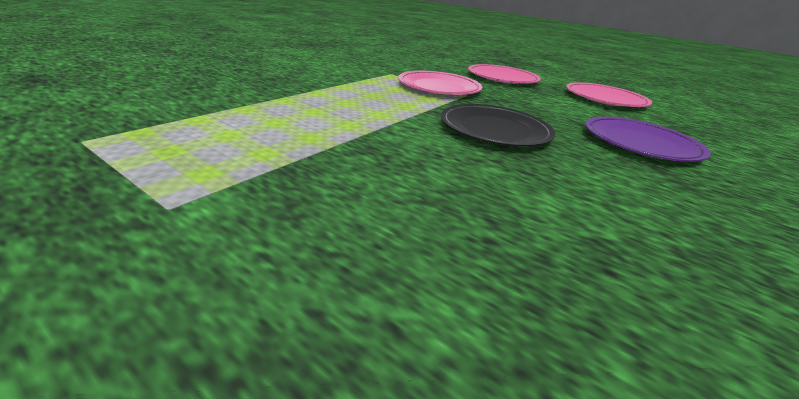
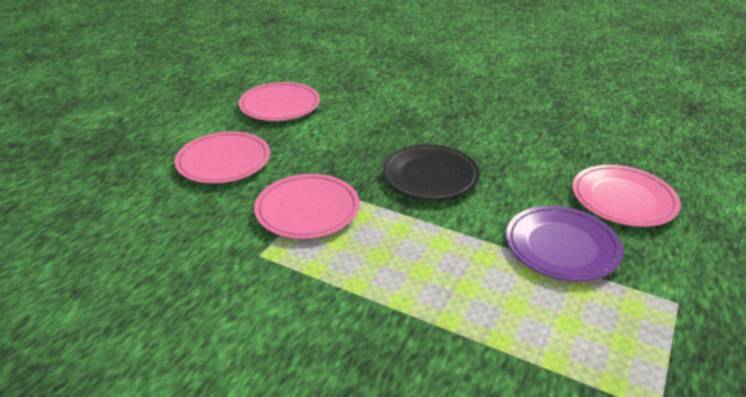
camera: 95 degrees left, 5 degrees up
(440, 257) = (623, 199): none -> pink plate
(640, 143) = (405, 113): purple plate -> purple plate (562, 246)

